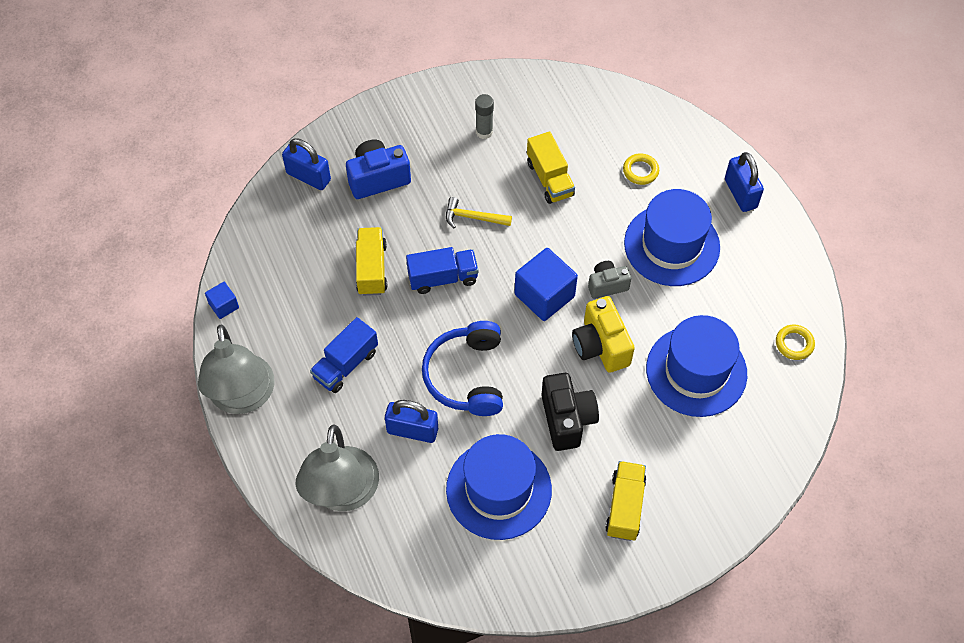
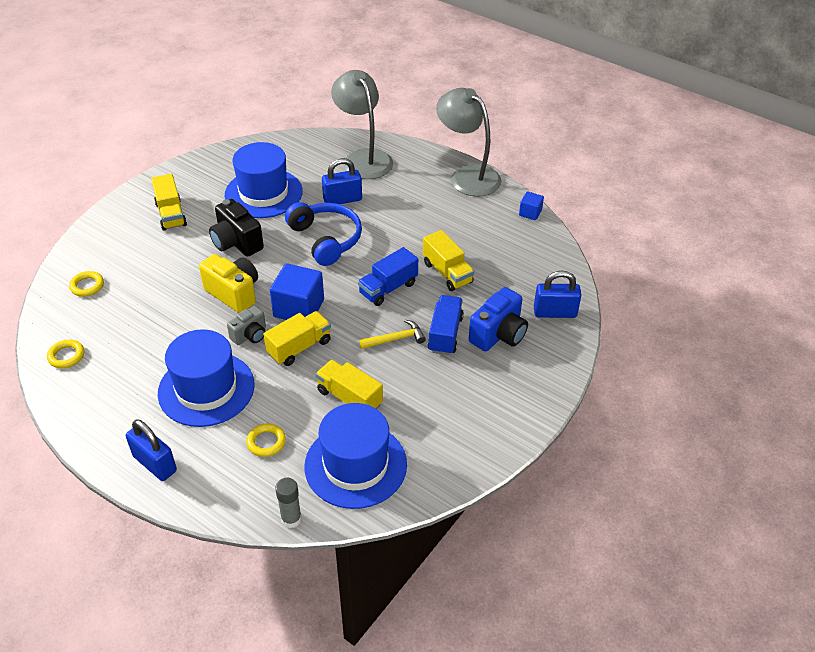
camera: 150 degrees right, 15 degrees down
(346, 364) = (416, 214): blue truck -> blue truck (445, 334)
(484, 132) = (438, 413): grey glue stick -> grey glue stick (291, 519)
(567, 250) = (299, 347): none -> yellow truck
(696, 371) = (147, 306): blue hat -> blue hat (355, 465)
(753, 432) = (87, 286): none -> yellow ring

